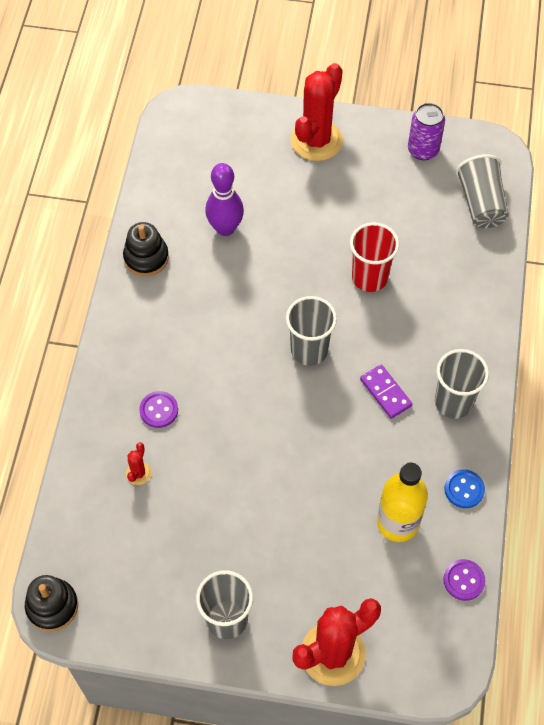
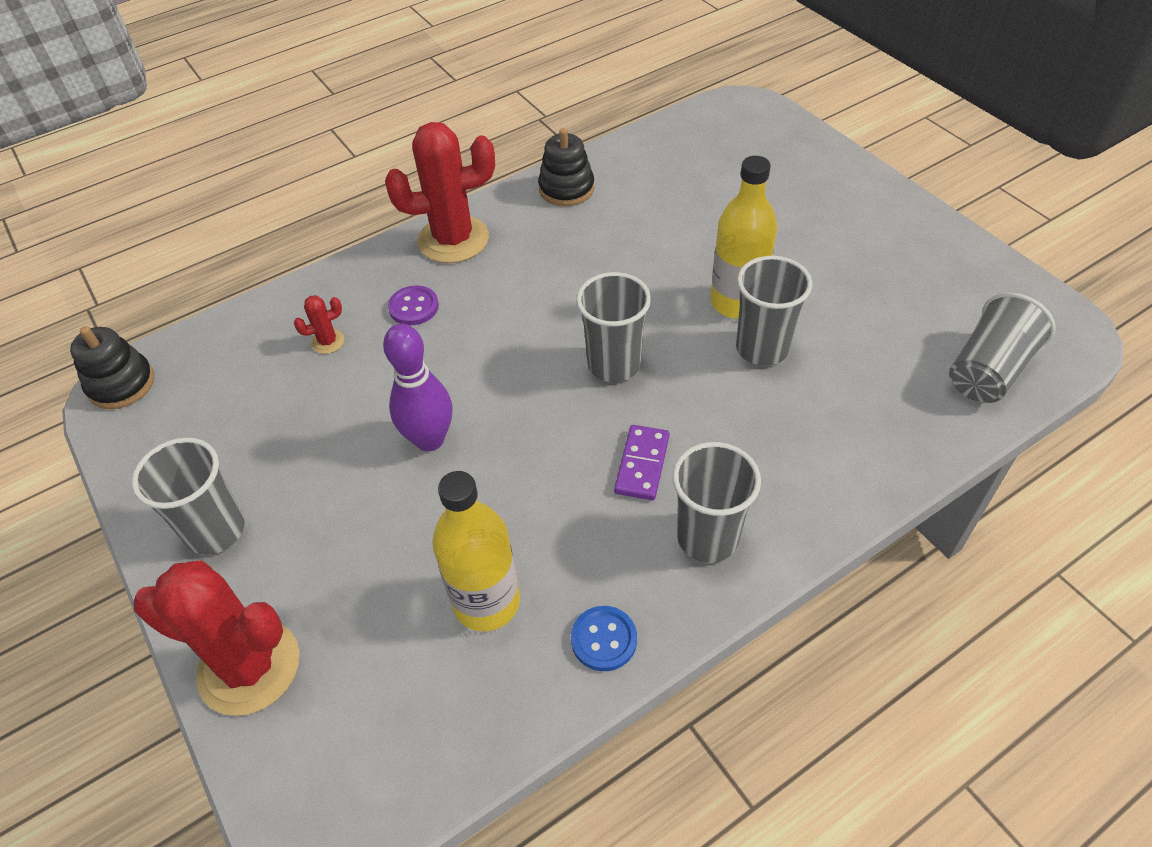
camera: 50 degrees right, 10 degrees down
(225, 228) = (667, 212): purple bowling pin -> purple bowling pin (429, 439)
(316, 140) = (853, 201): red cactus -> red cactus (453, 240)
(327, 259) = (736, 302): none -> yellow bottle
(369, 277) = (762, 348): red cup -> grey cup
(423, 150) = (971, 278): purple can -> none
(464, 580) = (475, 739): purple button -> none

